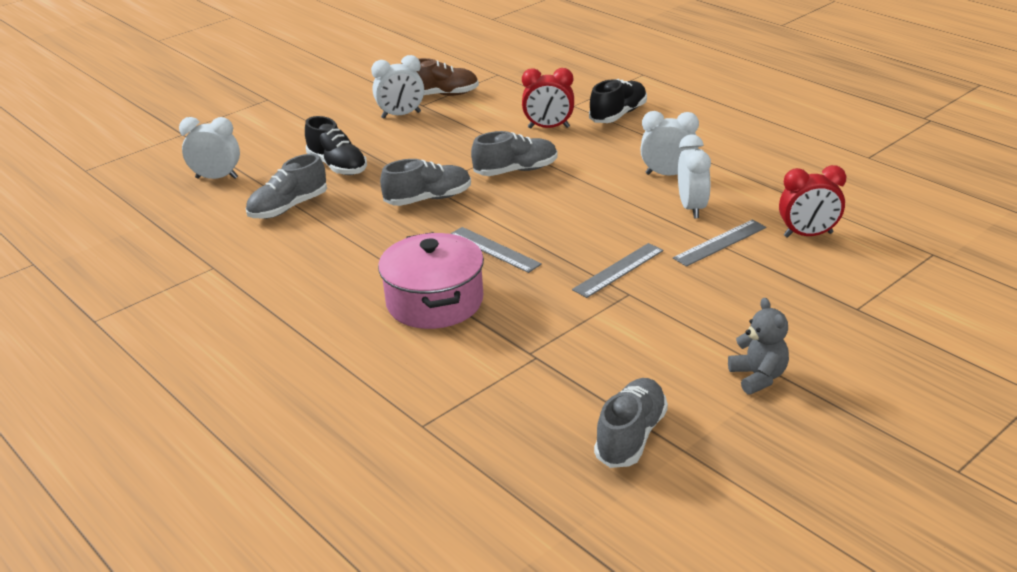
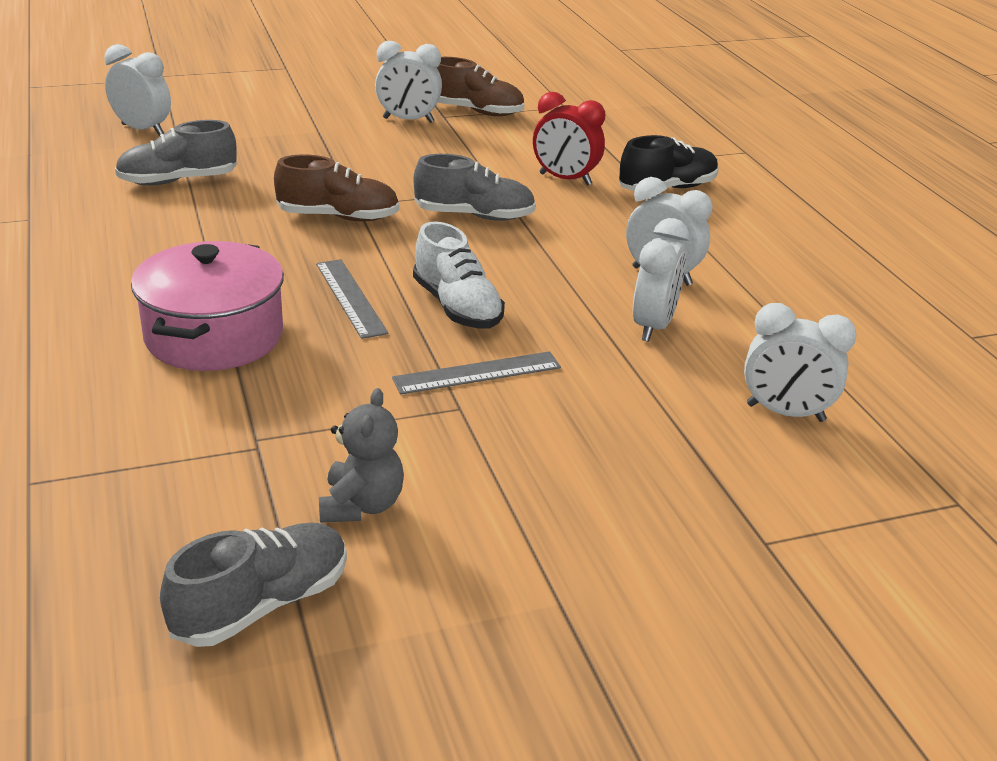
camera: 20 degrees right, 0 degrees up
(337, 166) = (279, 153): black shoe -> none
(428, 199) = (338, 217): grey shoe -> brown shoe
(566, 234) = (457, 307): none -> white shoe
(720, 243) = (648, 383): grey ruler -> none
(758, 377) = (522, 589): grey teddy bear -> grey teddy bear (361, 505)
(808, 235) = (785, 413): red clock -> white clock

